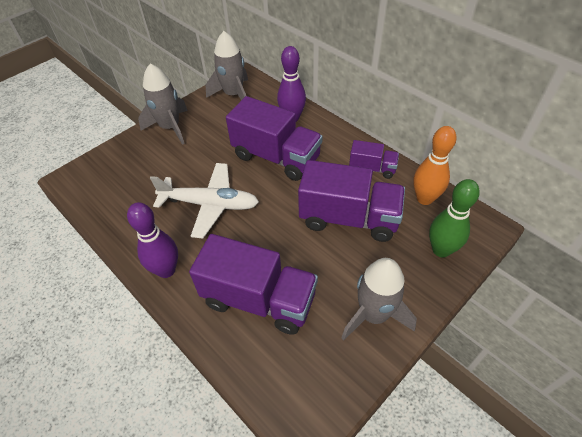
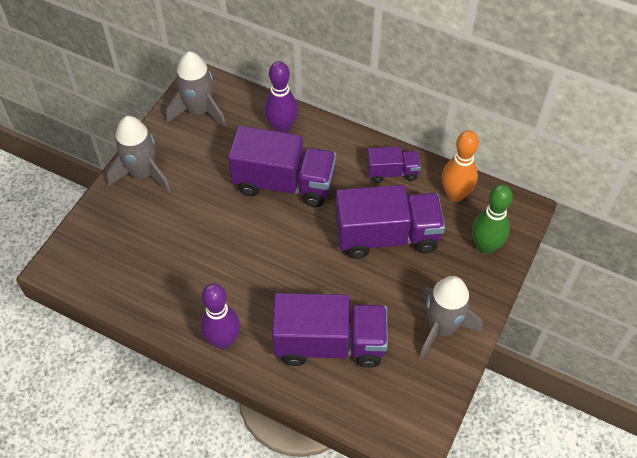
camera: 20 degrees left, 5 degrees up
(210, 204) = (235, 257): white plane -> none

